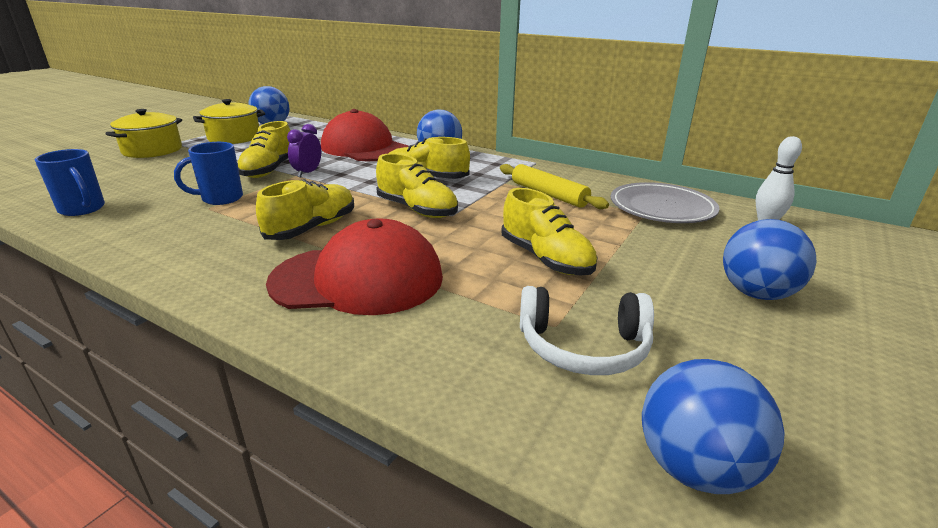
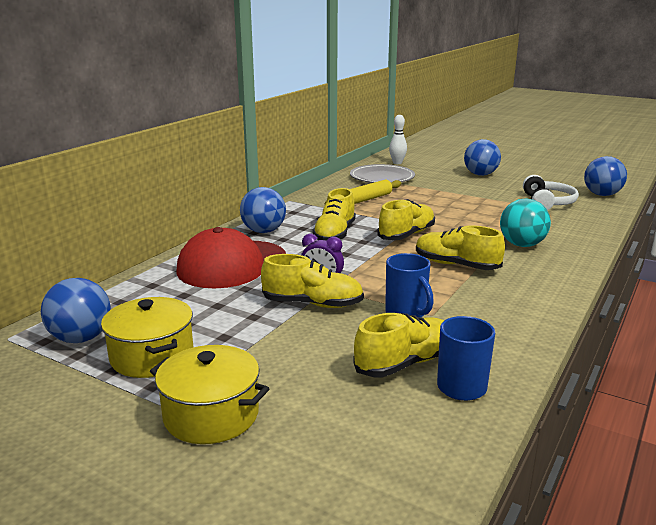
camera: 90 degrees left, 5 degrees down
(358, 279) = (522, 245): red cap -> turquoise ball
(545, 259) = (467, 205): yellow shoe -> yellow shoe (405, 363)

